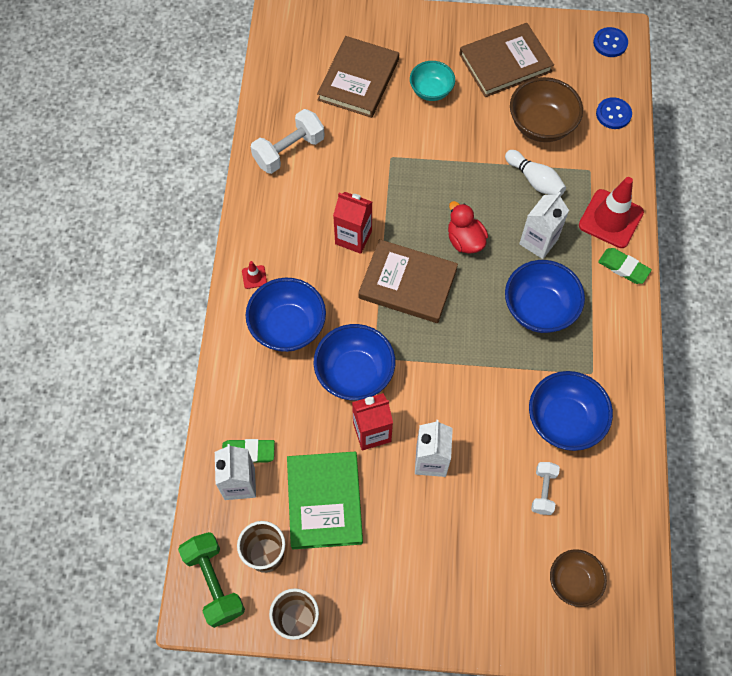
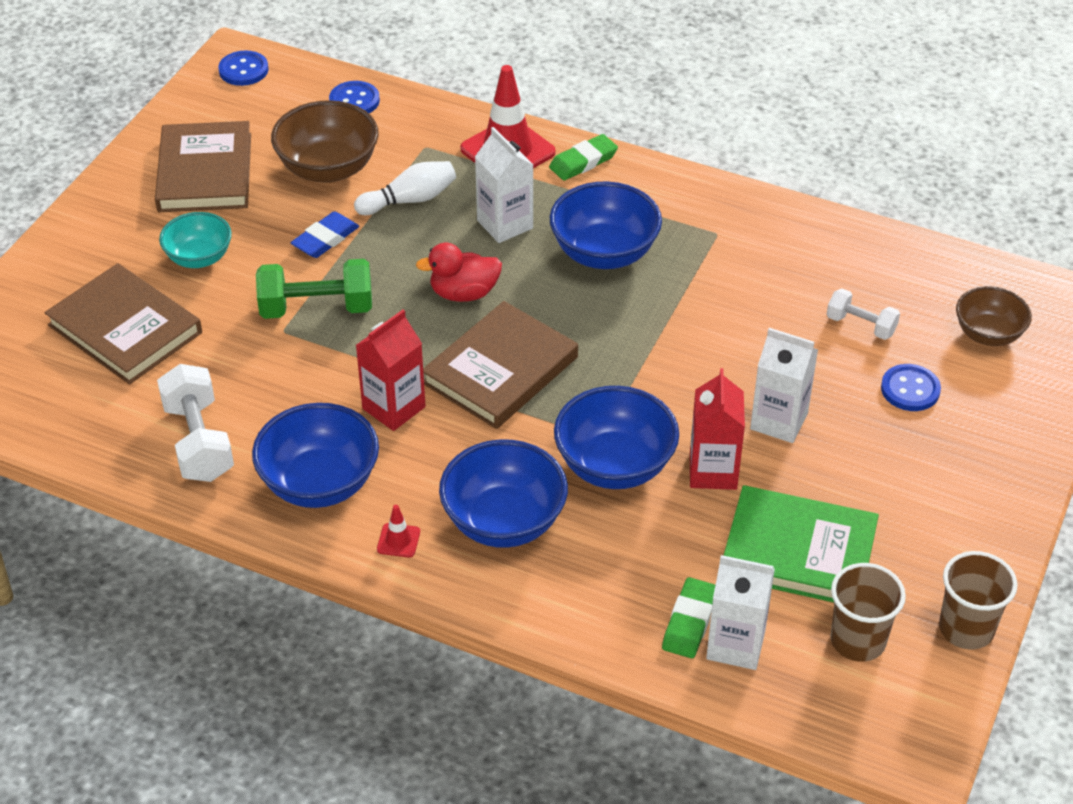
camera: 70 degrees left, 20 degrees down
(214, 582) = (882, 715): green dumbbell -> green dumbbell (316, 308)
(477, 148) = (325, 239): none -> blue eraser
(495, 538) = (910, 389): none -> blue button
(564, 421) = (772, 278): blue bowl -> blue bowl (320, 483)

